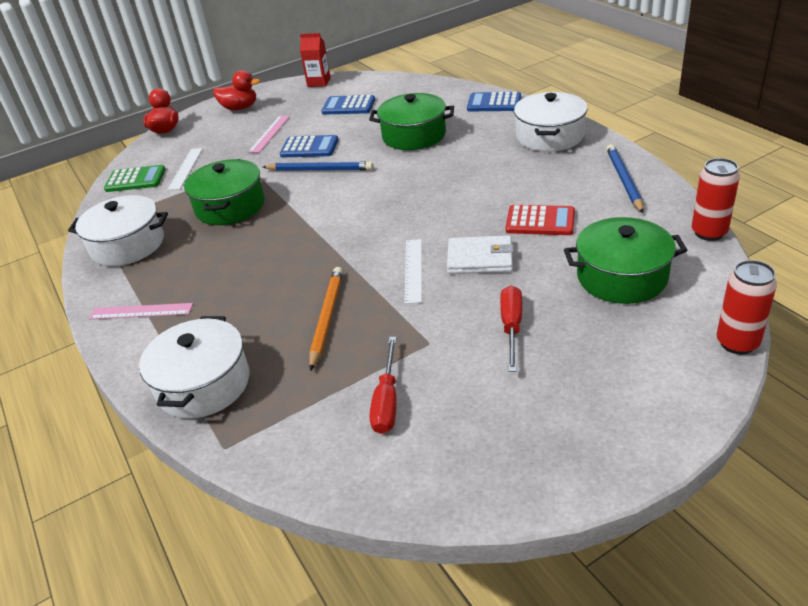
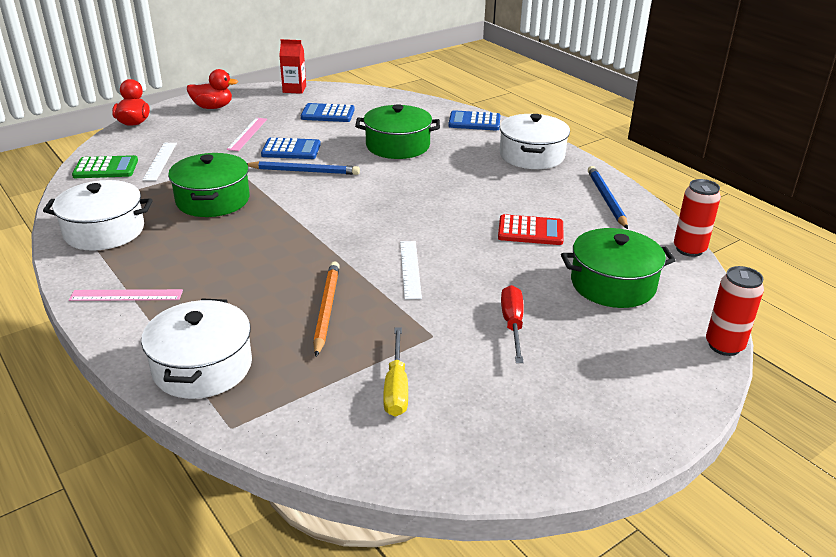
camera: 10 degrees left, 5 degrees down
(387, 401) = (396, 387): red screwdriver -> yellow screwdriver
(480, 258) = (475, 261): white wallet -> none

